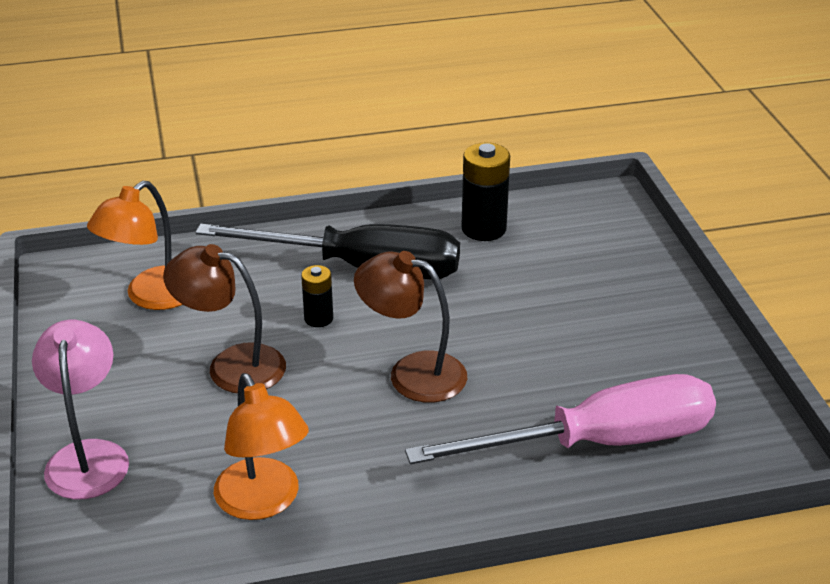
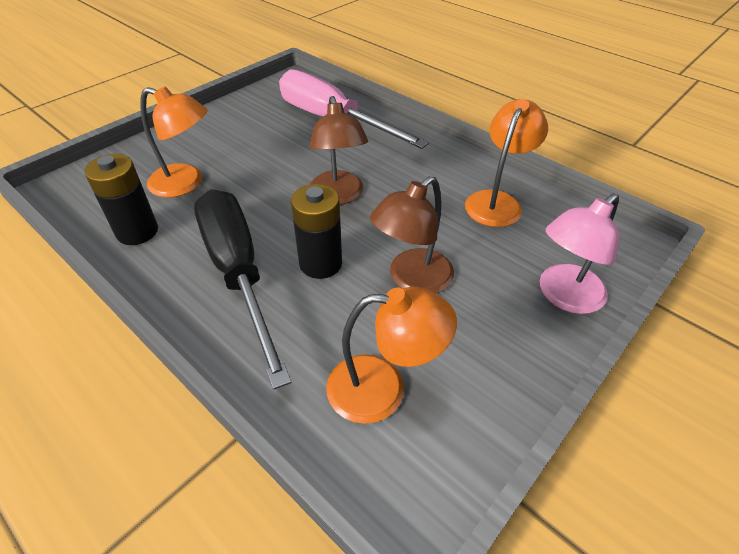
camera: 125 degrees left, 10 degrees up
(231, 365) = (412, 279): brown lamp -> brown lamp turned 60 degrees clockwise
(318, 318) = (320, 263): black battery -> black battery, size x1.70
(544, 274) = (186, 183): none -> orange lamp

